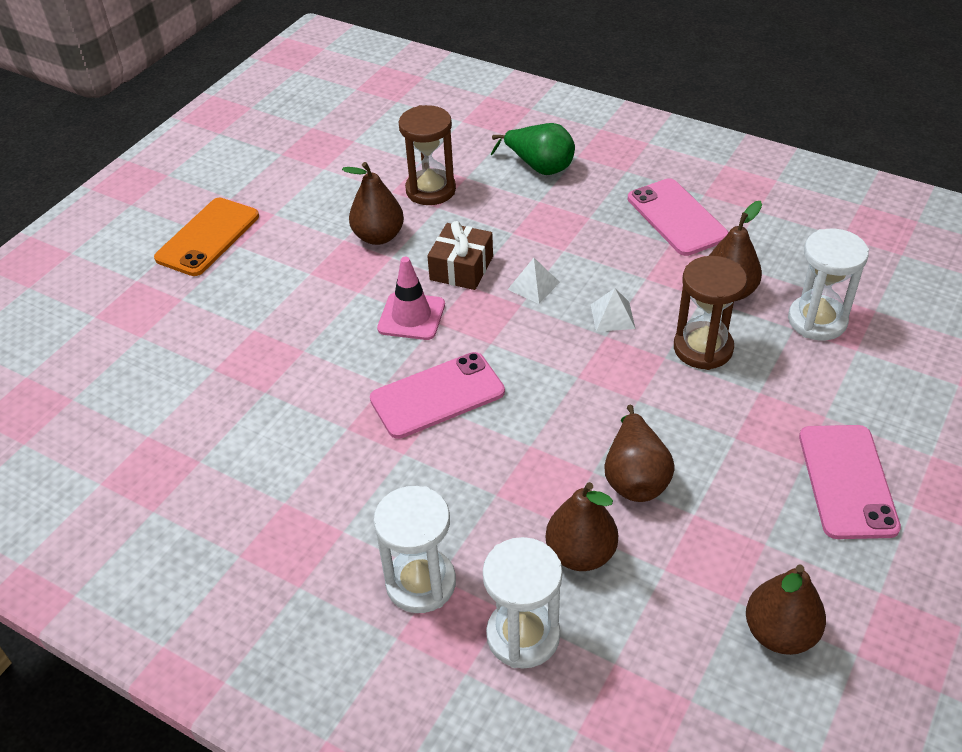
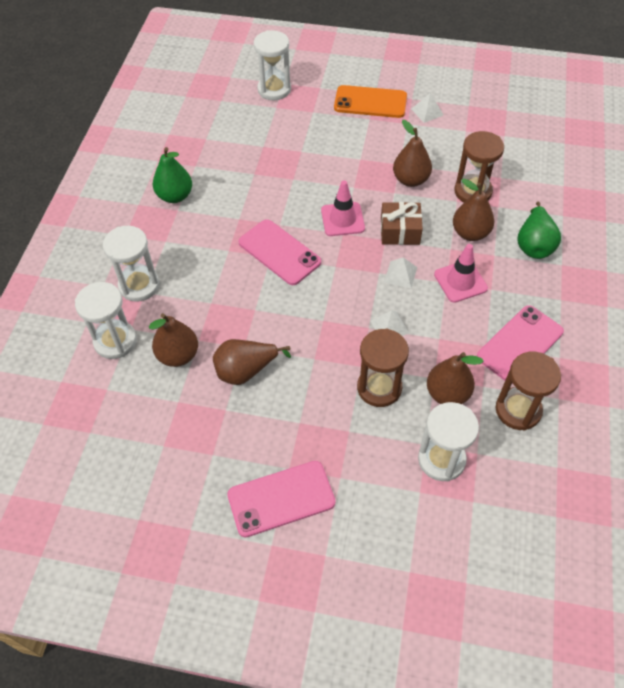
camera: 70 degrees right, 10 degrees up
(100, 330) = (274, 89): none -> white hourglass
(251, 500) = (175, 196): none -> green pear
(266, 191) = (427, 112): none -> white pyramid
(567, 238) = (460, 281): none -> pink traffic cone
(765, 244) = (518, 410): none -> brown hourglass
(779, 633) = (145, 472): brown pear -> brown pear (470, 233)

